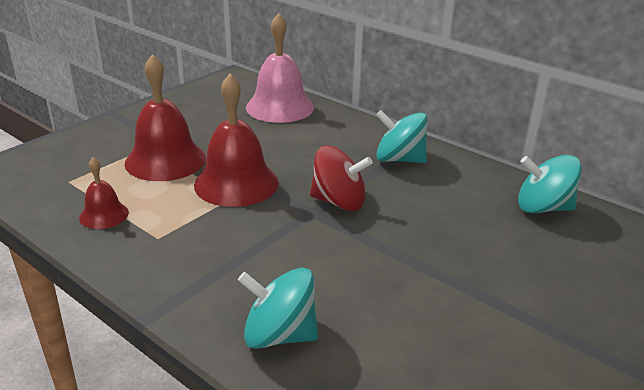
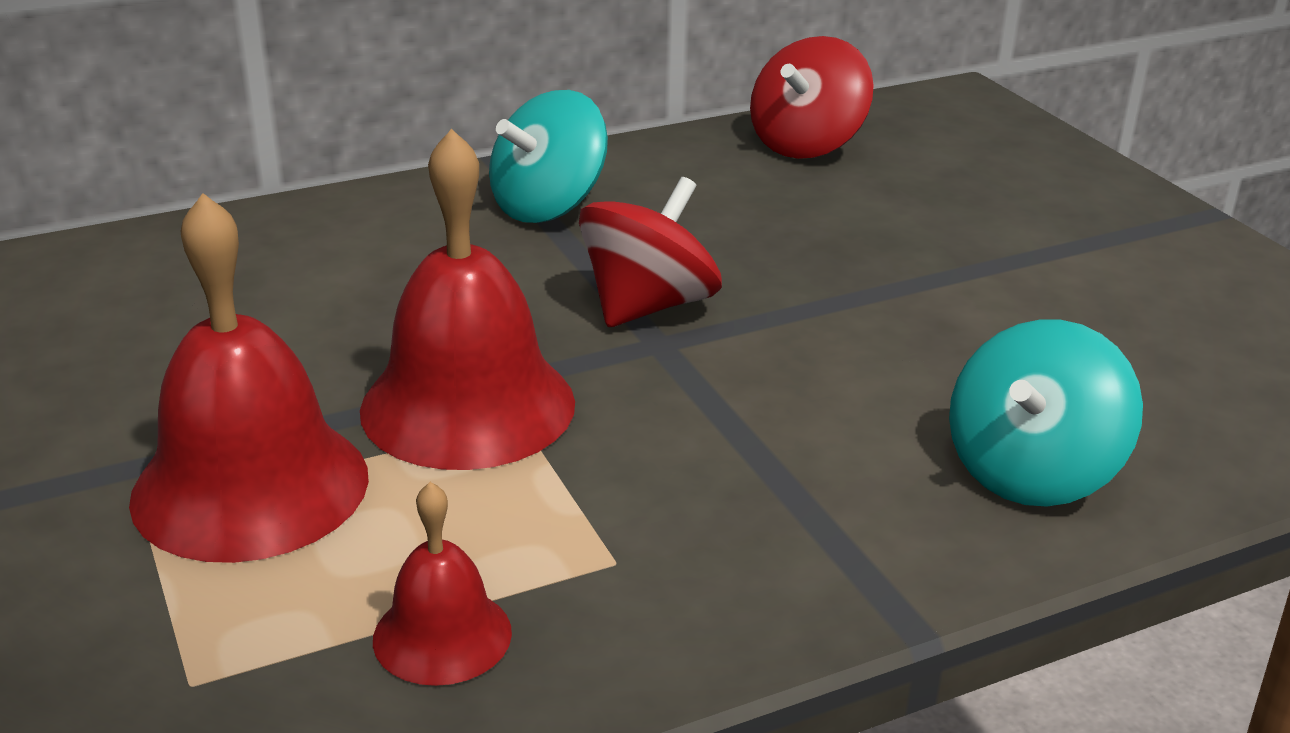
camera: 65 degrees left, 0 degrees up
(280, 107) = (164, 270): pink bell -> none
(543, 208) = (807, 144): turquoise spinning top -> red spinning top

